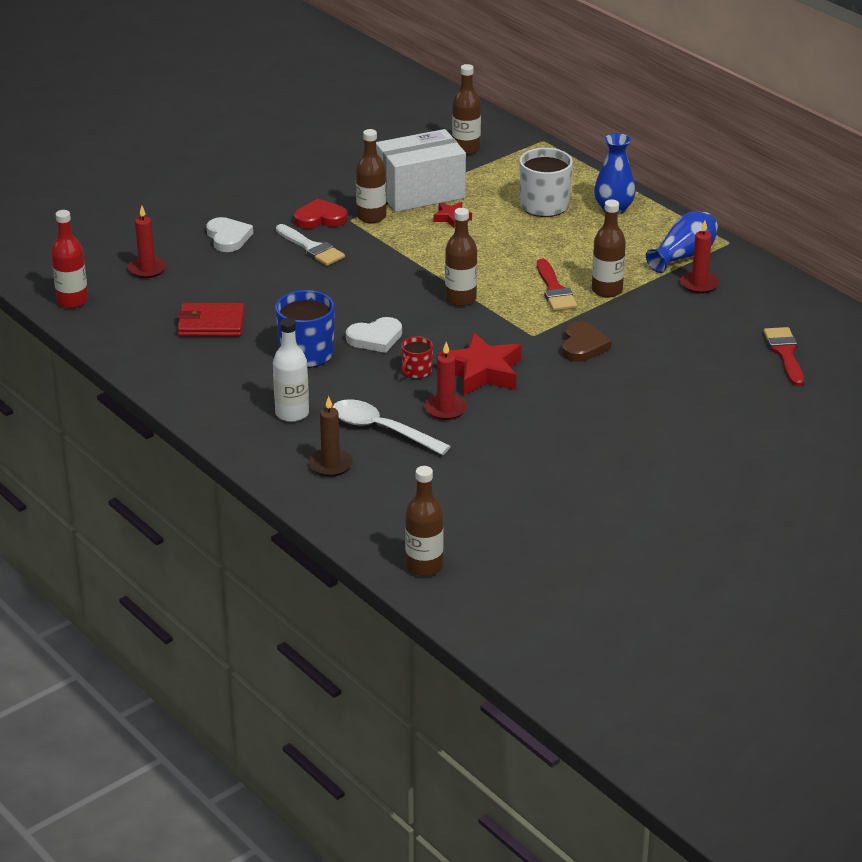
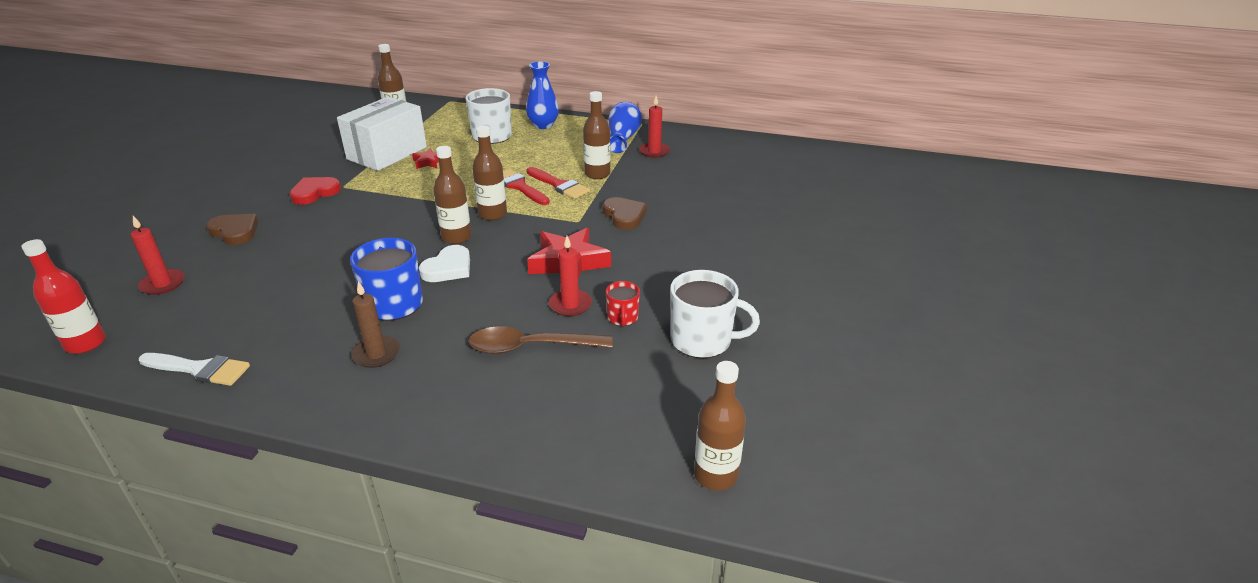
camera: 35 degrees left, 0 degrees up
(211, 323) = (270, 311): red wallet -> none
(228, 237) = (235, 232): white heart -> brown heart
(292, 413) = (427, 367): white bottle -> none
(311, 248) = (324, 216): white brush -> white brush (199, 369)
(330, 465) = (514, 404): brown candle -> brown candle (376, 354)
(371, 217) = (360, 179): brown bottle -> brown bottle (456, 237)
(381, 429) = (531, 347): white spoon -> brown spoon
(416, 371) = (512, 282): red mug -> red mug (622, 318)
(523, 480) = (702, 340): none -> white mug
(785, 354) = (763, 175): red brush -> red brush (520, 187)

